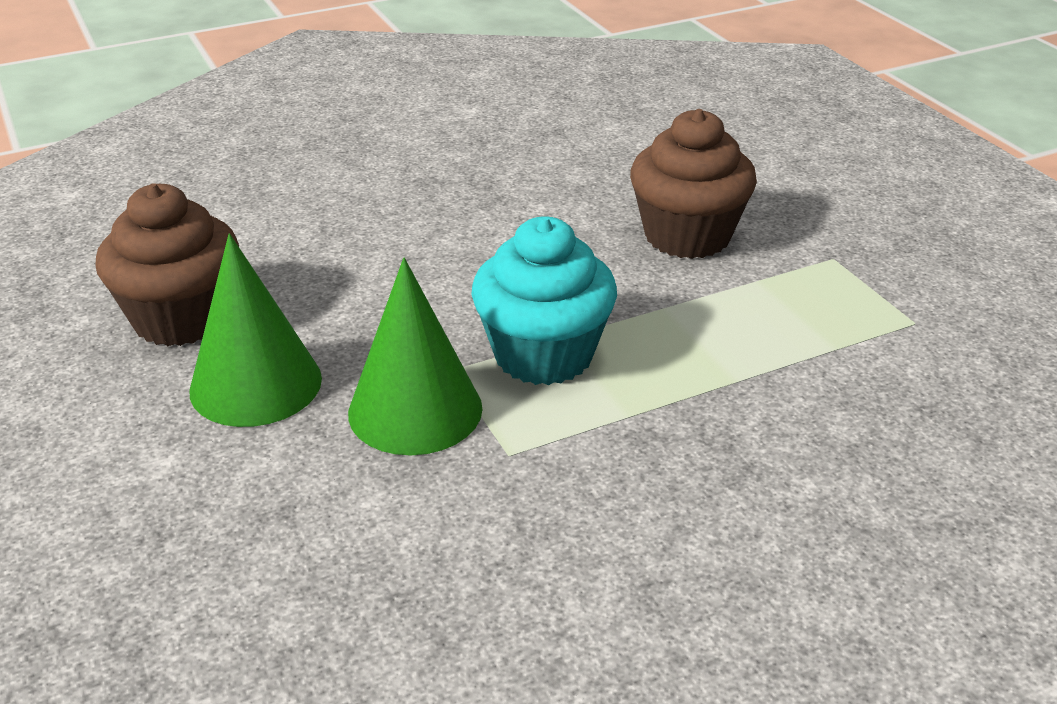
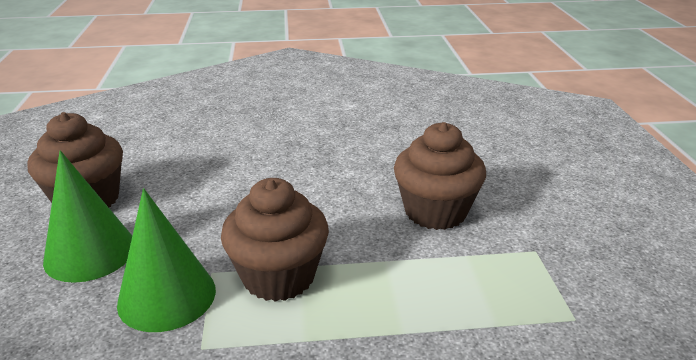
camera: 20 degrees right, 5 degrees down
(543, 355) = (278, 276): turquoise cupcake -> brown cupcake

